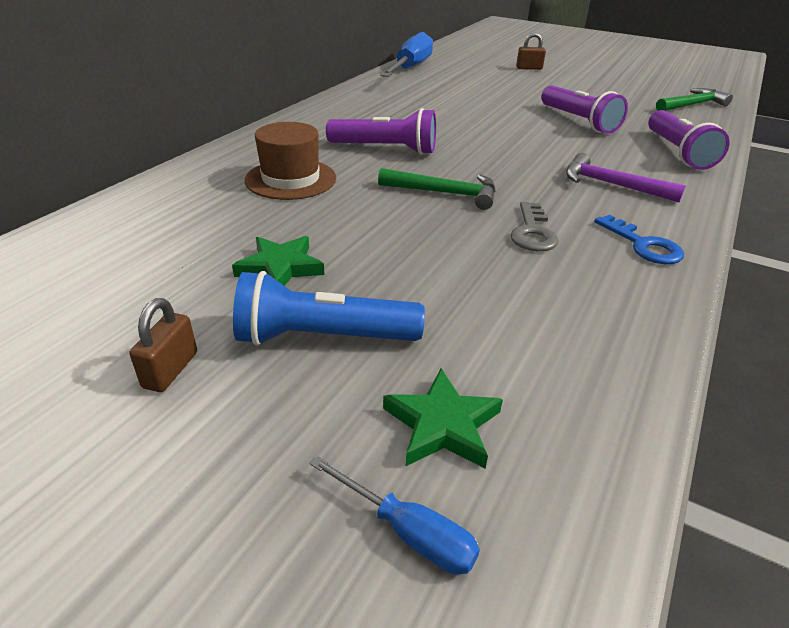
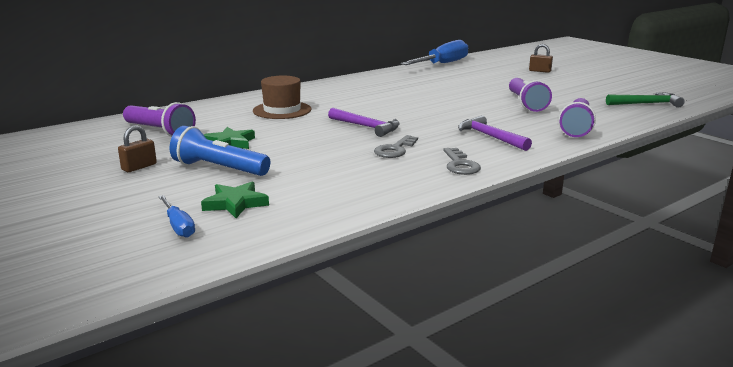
camera: 25 degrees right, 15 degrees down
(385, 149) = (359, 103): purple flashlight -> purple flashlight (159, 131)
(445, 193) = (366, 127): green hammer -> purple hammer
(643, 245) = (460, 165): blue key -> grey key

